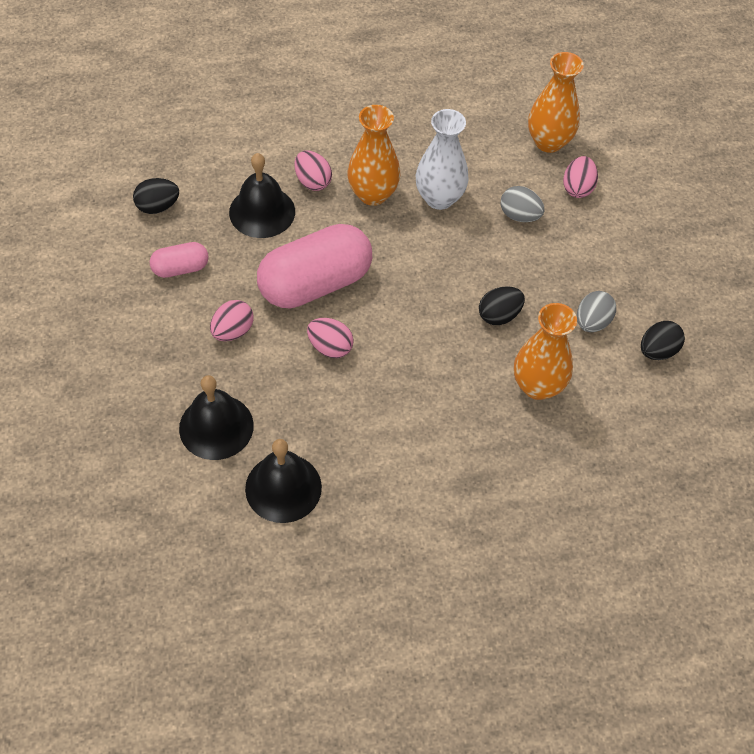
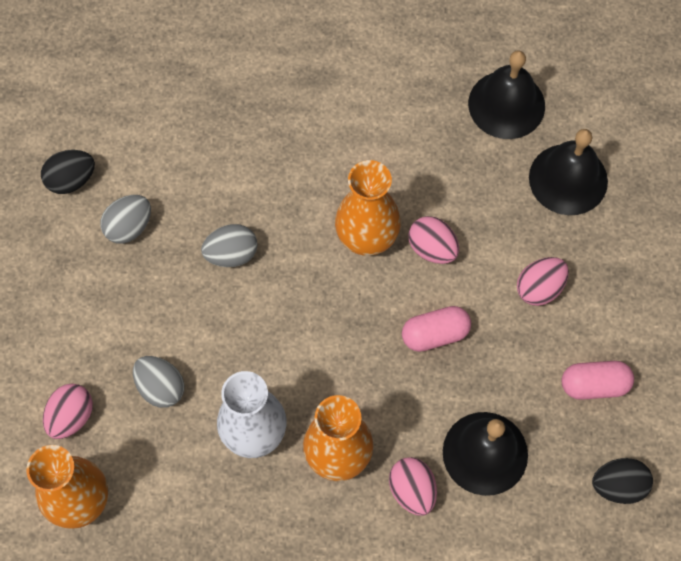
camera: 165 degrees left, 10 degrees up
(315, 283) = (435, 334): pink capsule -> pink capsule, size x0.49
(499, 315) = (231, 254): black egg -> grey egg
(537, 386) = (217, 163): orange vase -> orange vase (367, 237)

